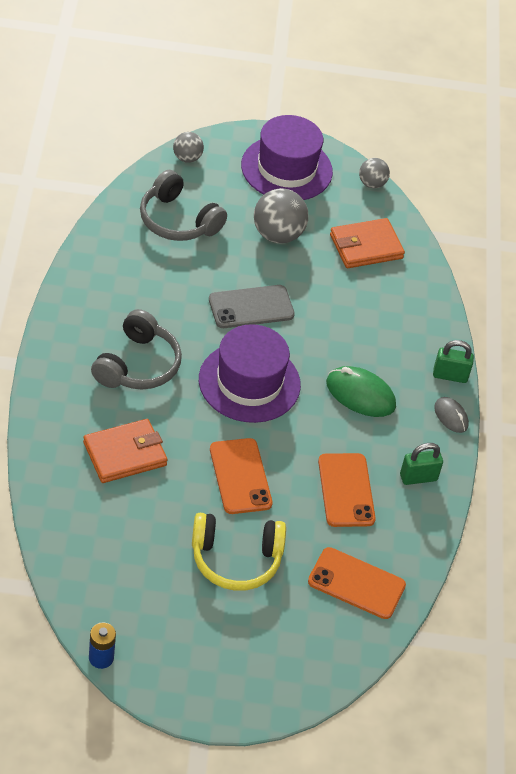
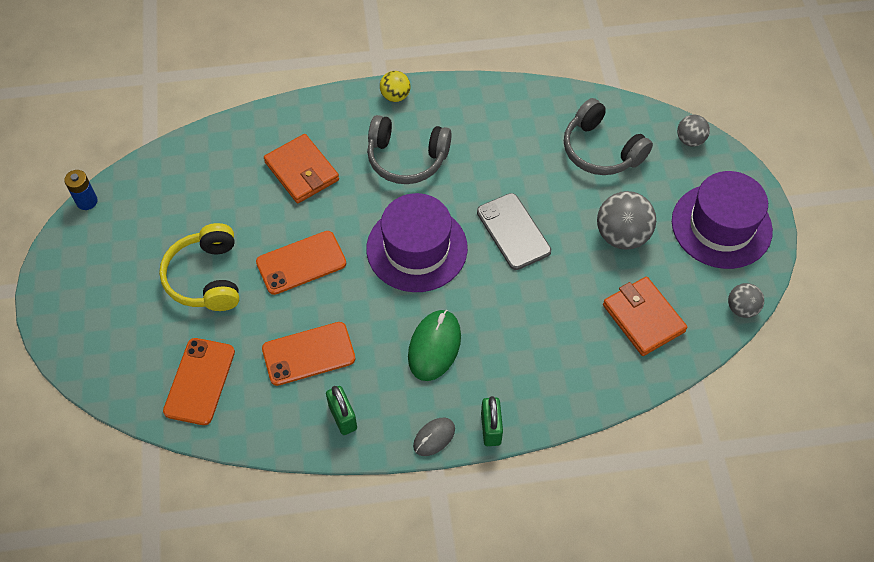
camera: 85 degrees right, 10 degrees up
(52, 355) = (395, 96): none -> yellow ball
(178, 220) = (601, 150): grey headphones -> grey headphones turned 75 degrees counterclockwise

